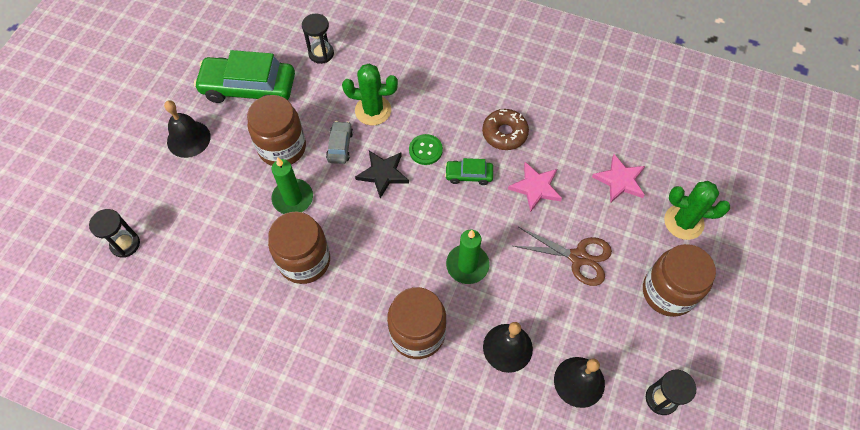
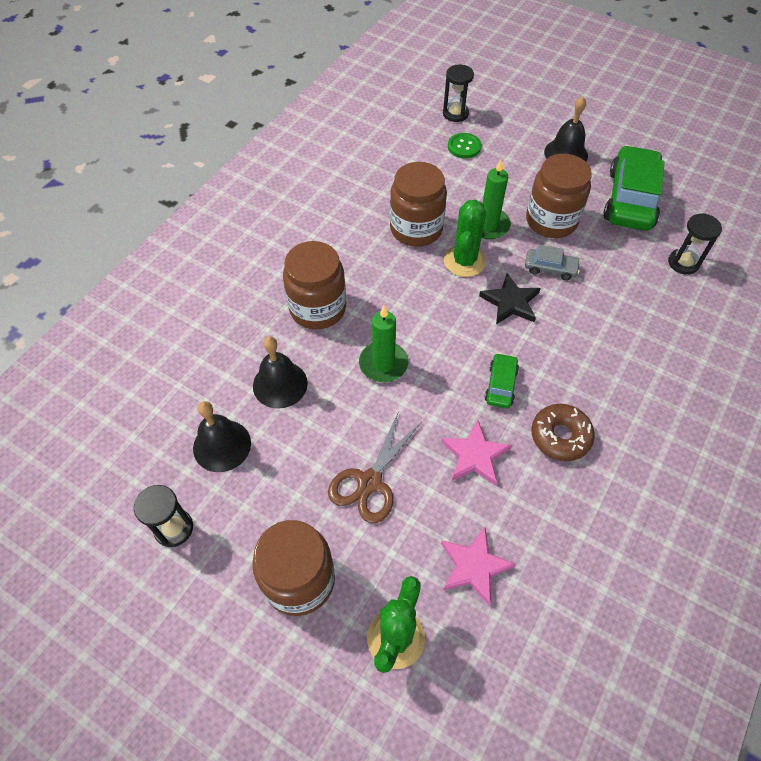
camera: 100 degrees right, 5 degrees down
(373, 110) = (599, 303): green cactus -> green cactus (464, 261)
(425, 150) = (539, 346): green button -> green button (464, 147)

